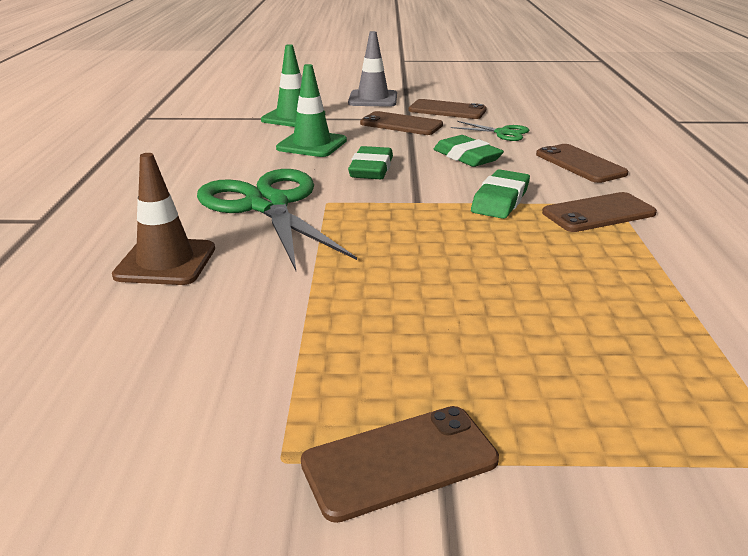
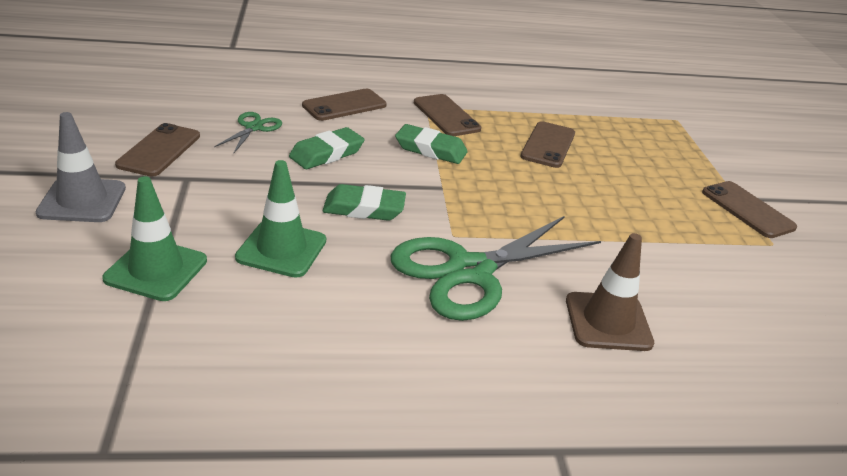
camera: 100 degrees left, 5 degrees up
(401, 124) = (210, 184): brown phone -> brown phone (548, 145)

